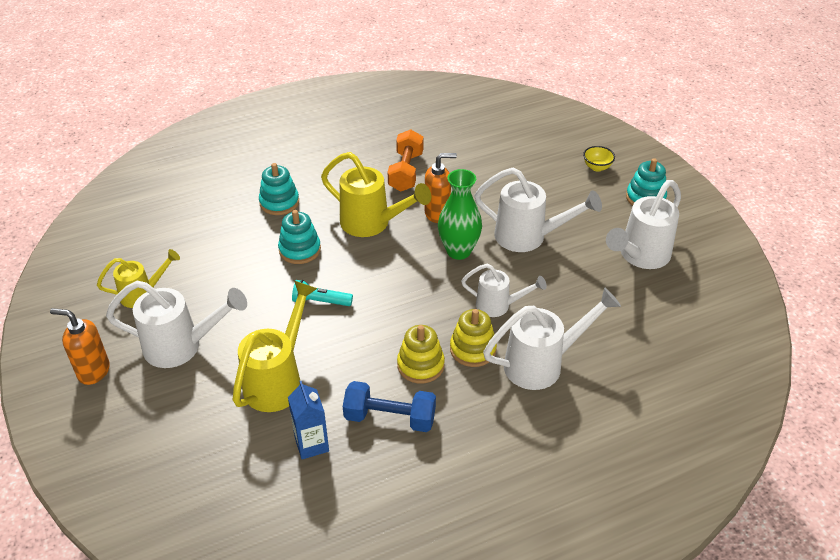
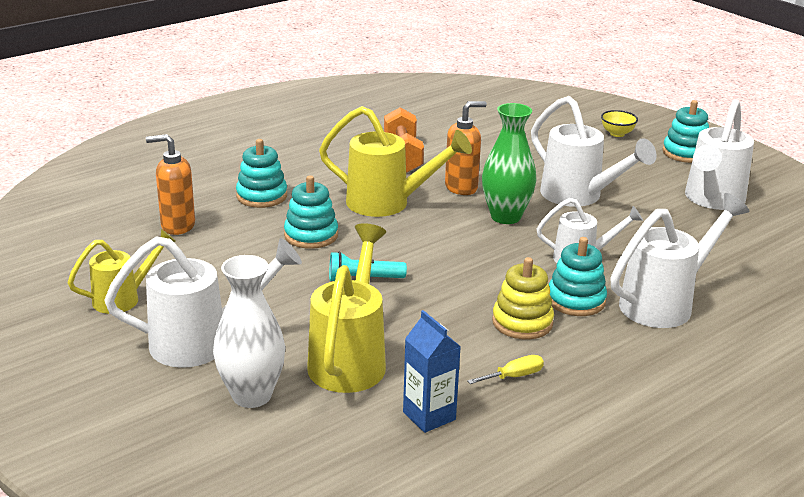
camera: 15 degrees left, 15 degrees down
(93, 371) = (90, 383): orange soap dispenser -> orange soap dispenser (177, 226)
(196, 402) = (252, 395): none -> white vase
(390, 418) = (514, 376): blue dumbbell -> yellow screwdriver
(473, 349) = (576, 300): yellow stacking toy -> turquoise stacking toy
(529, 237) = (579, 197): white watering can -> white watering can turned 45 degrees clockwise

